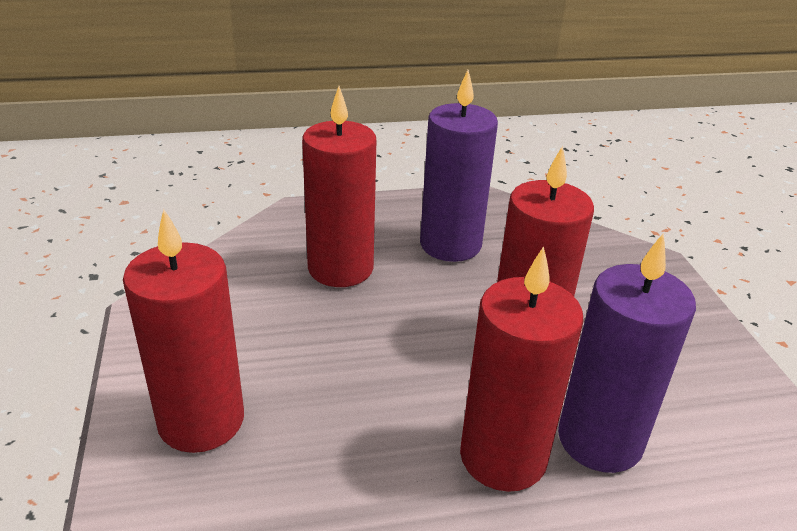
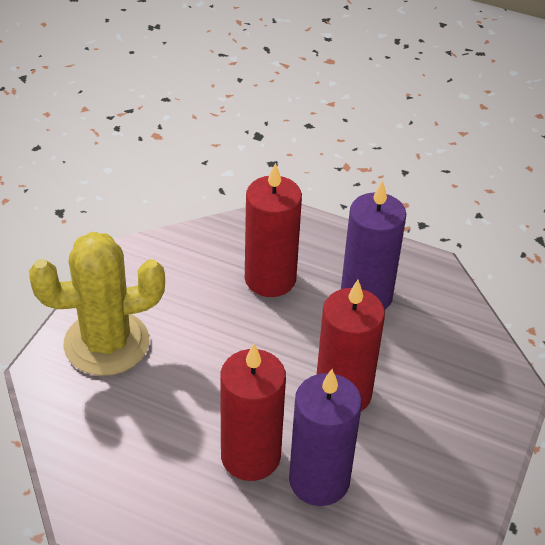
camera: 35 degrees right, 10 degrees up
(201, 420) = (106, 343): red candle -> yellow cactus

